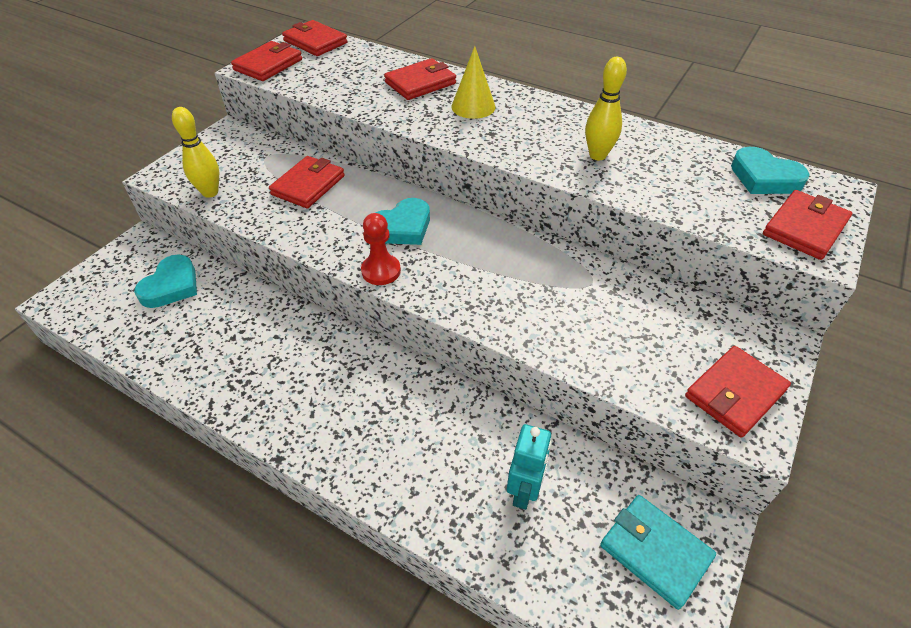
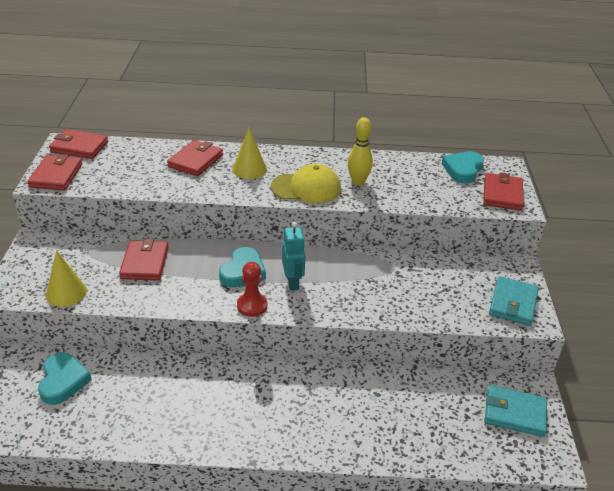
camera: 30 degrees left, 10 degrees down
(210, 192) = (66, 293): yellow bowling pin -> yellow cone
(524, 145) = (306, 188): none -> yellow cap
(524, 491) = (423, 412): turquoise robot -> turquoise robot (292, 282)
(735, 393) = (513, 303): red wallet -> turquoise wallet
(764, 177) = (463, 170): turquoise heart -> turquoise heart turned 105 degrees clockwise

